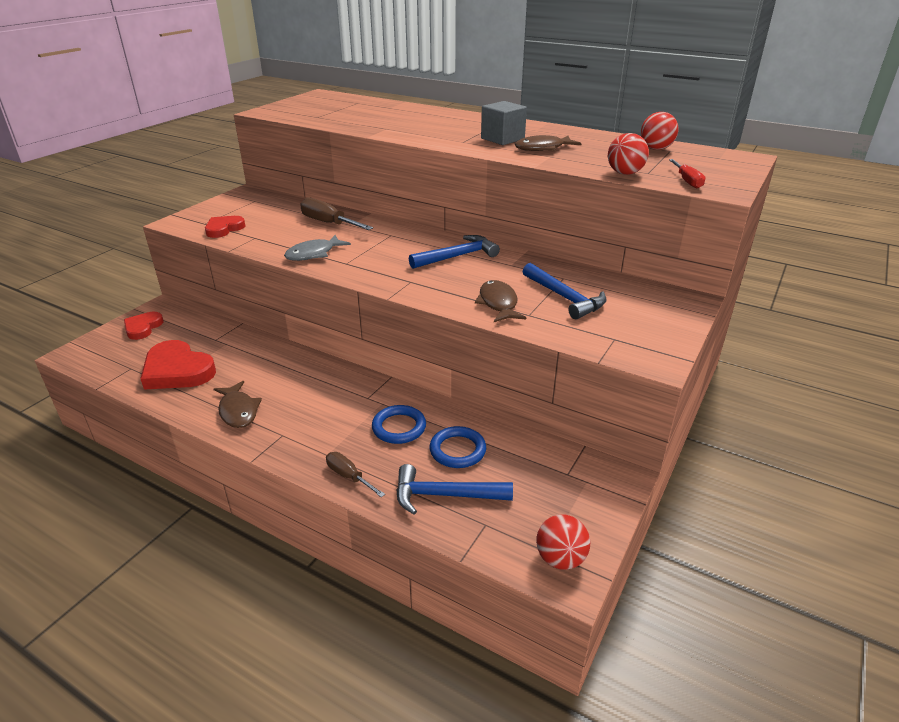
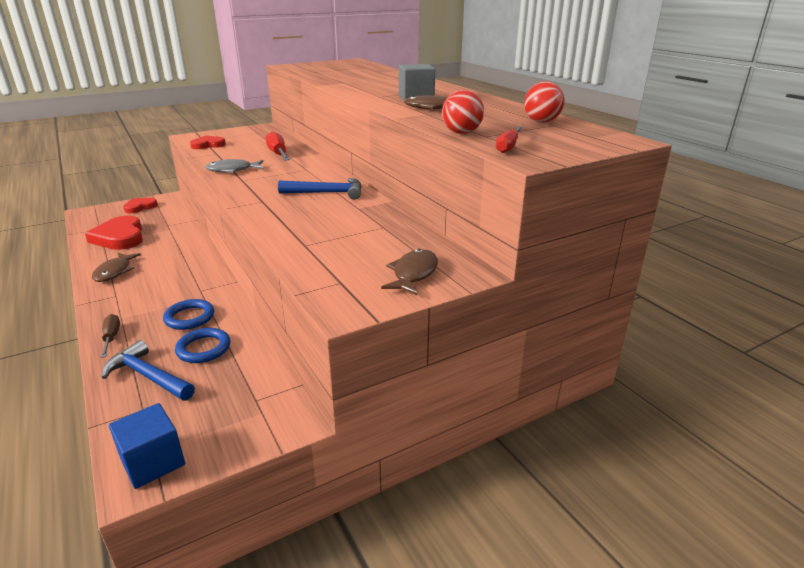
camera: 30 degrees right, 5 degrees down
(329, 223) = (278, 154): brown screwdriver -> red screwdriver
(498, 303) = (296, 231): brown fish -> brown fish (413, 274)
(560, 559) = (153, 462): red ball -> blue cube
(565, 298) = (356, 241): blue hammer -> none

